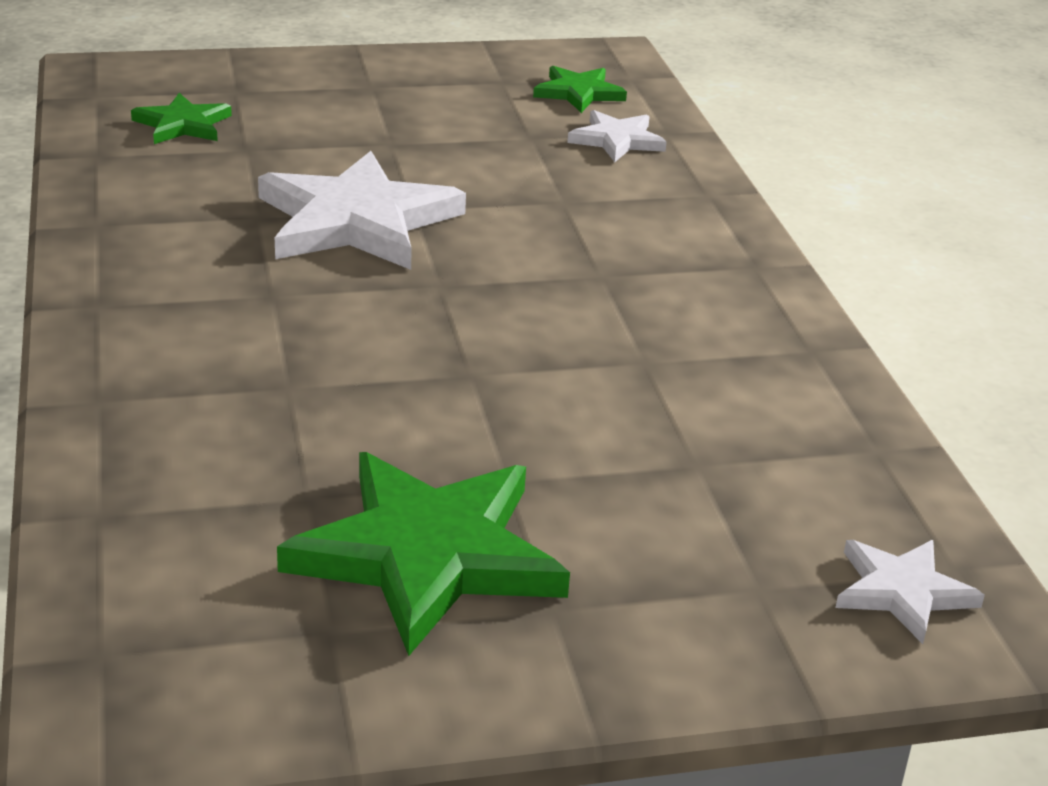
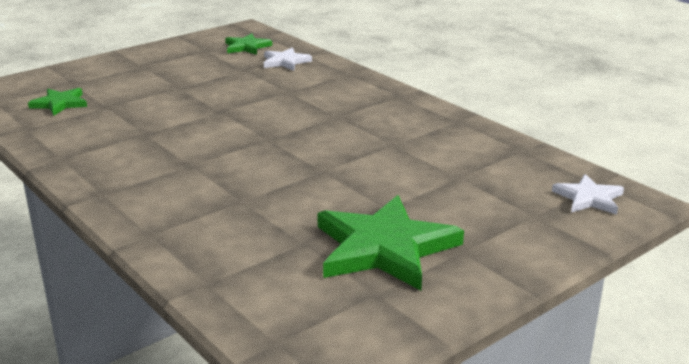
camera: 25 degrees left, 5 degrees down
(357, 221) = (198, 123): white star -> none

